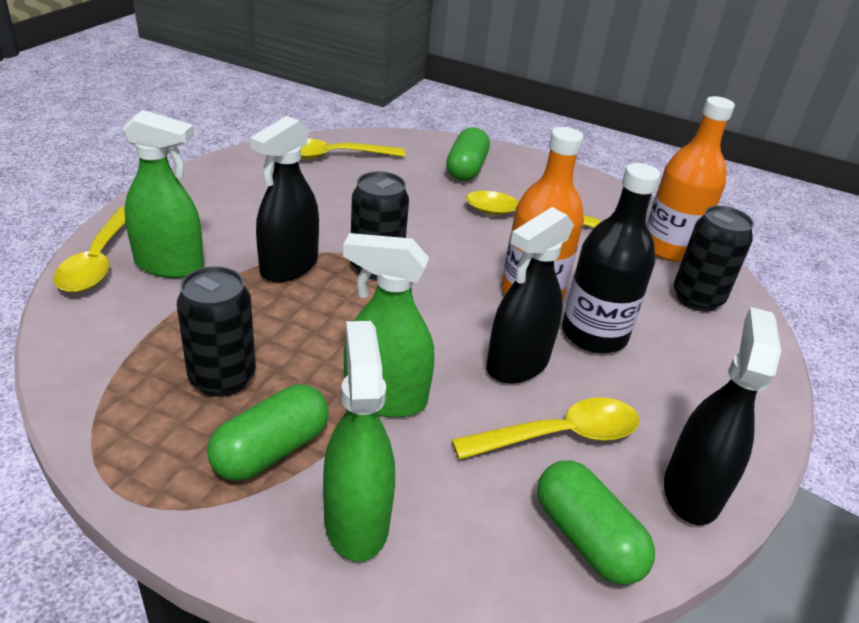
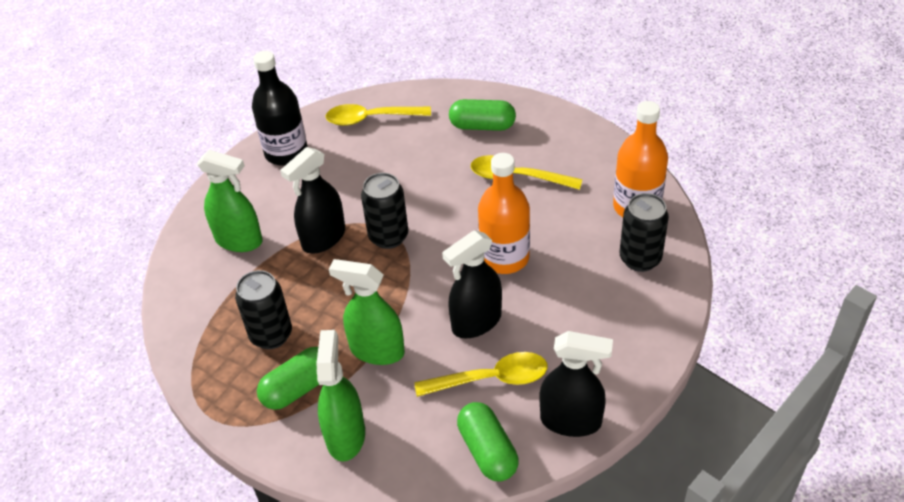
camera: 15 degrees right, 10 degrees up
(98, 260) = (190, 238): yellow spoon -> none
(466, 169) = (482, 126): green capsule -> green capsule turned 75 degrees clockwise
(594, 334) = (542, 295): black bottle -> black bottle (286, 153)
(692, 491) = (571, 421): black spray bottle -> black spray bottle turned 75 degrees clockwise

